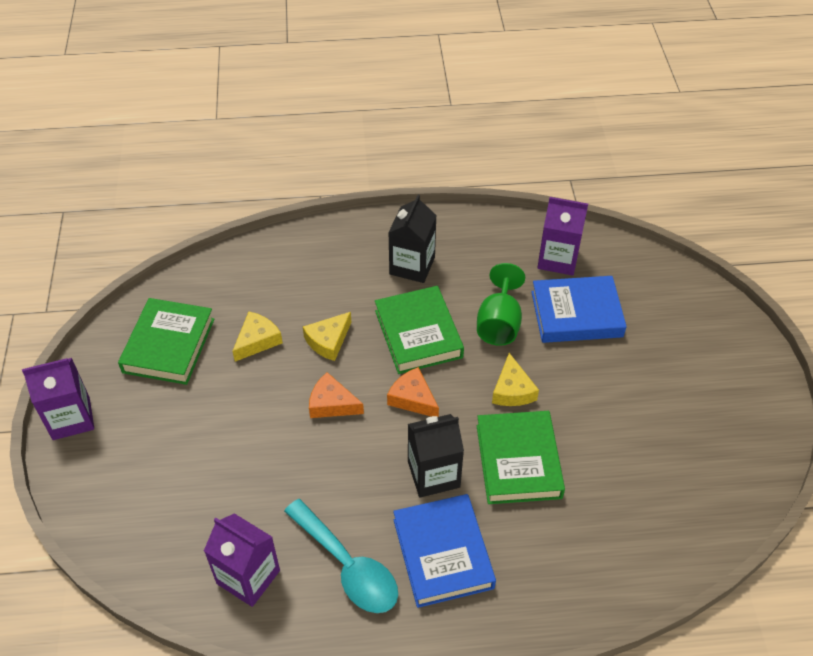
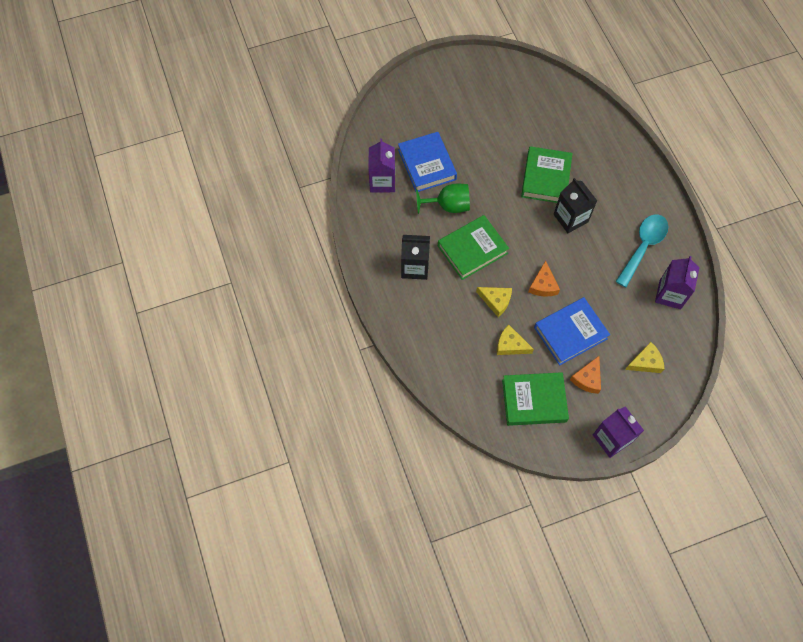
camera: 105 degrees left, 15 degrees up
(413, 398) = (523, 241): orange cheese -> orange cheese (587, 379)
(443, 553) = (616, 203): blue book -> blue book (570, 333)
(512, 390) = (497, 189): yellow cheese -> yellow cheese (645, 362)
(518, 461) = (545, 178): green book -> green book turned 60 degrees counterclockwise

